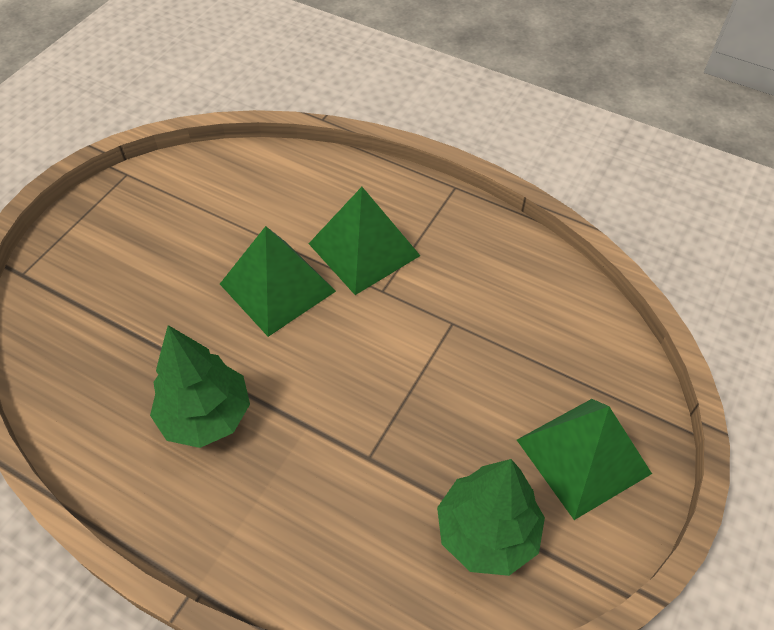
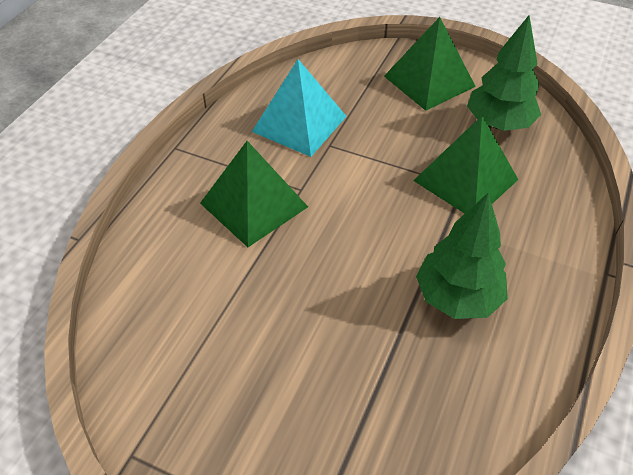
camera: 95 degrees left, 5 degrees down
(277, 287) = (305, 265): green pyramid -> green pyramid (465, 180)
(490, 295) = (299, 124): none -> turquoise pyramid

